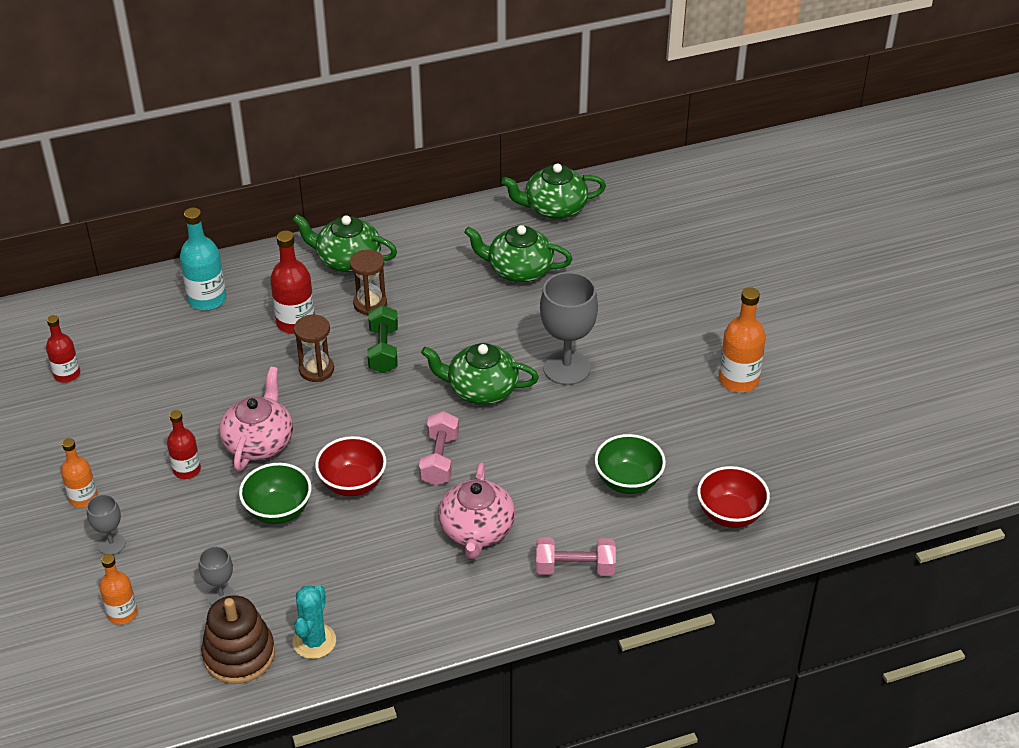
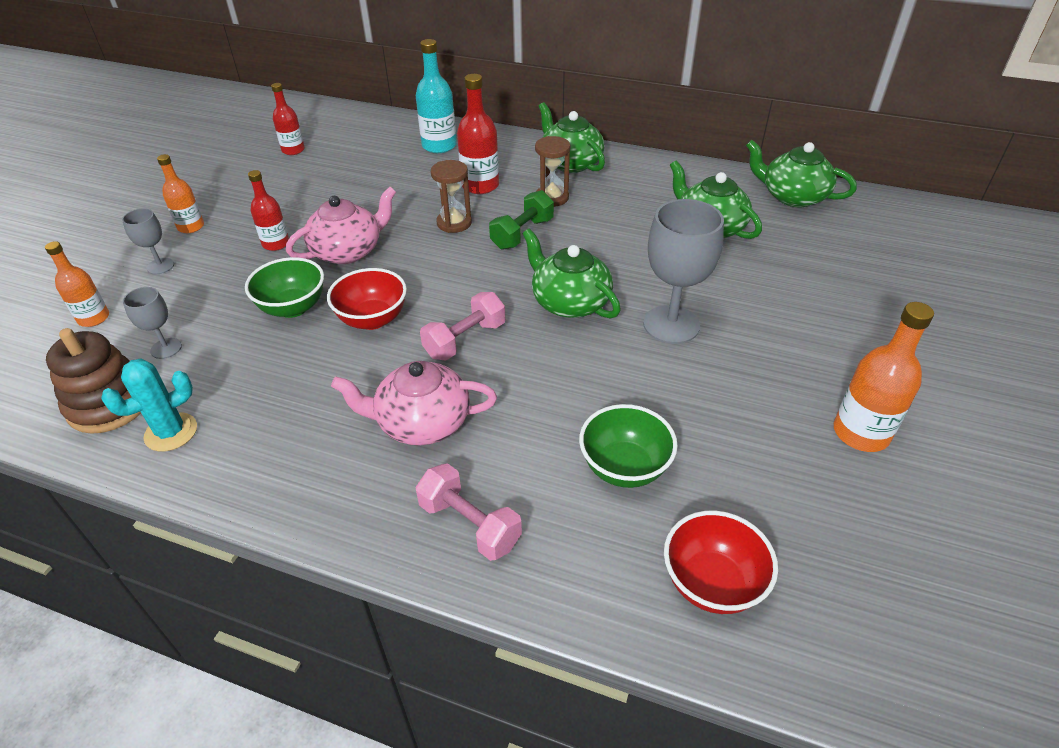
camera: 40 degrees right, 0 degrees up
(476, 530) = (421, 422): pink teapot -> pink teapot turned 45 degrees clockwise

